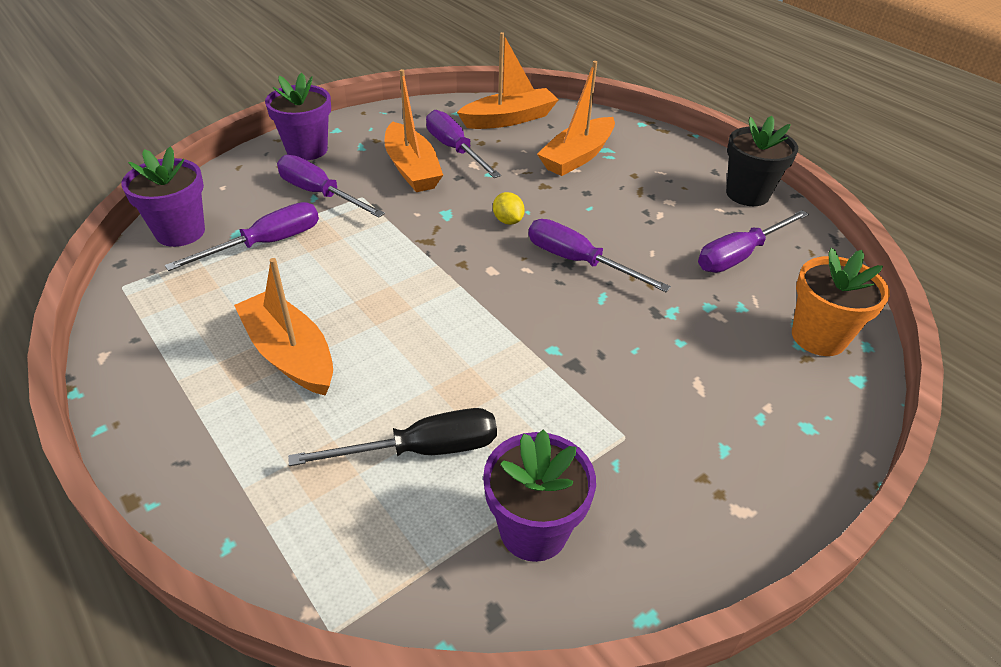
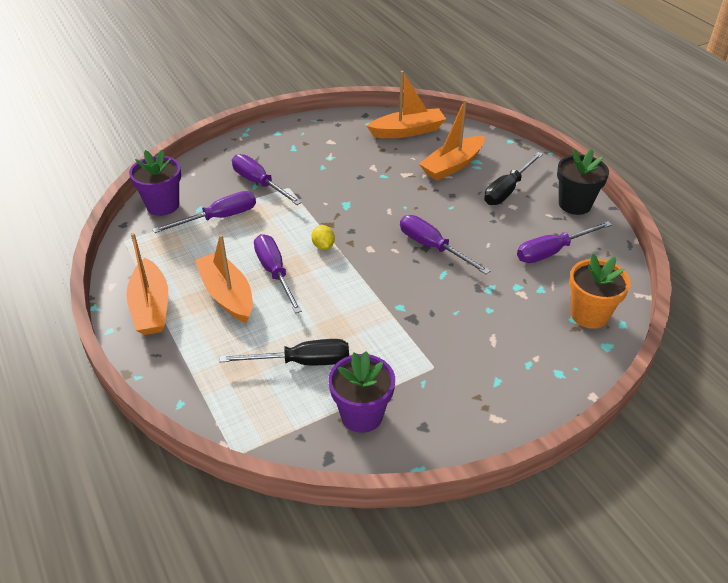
camera: 10 degrees right, 0 degrees up
(307, 149) = (254, 148): purple flower pot -> none
(412, 169) = (327, 168): orange boat -> orange boat (151, 307)
(455, 149) = (361, 154): purple screwdriver -> purple screwdriver (275, 273)
(508, 220) = (389, 213): yellow lemon -> yellow lemon (323, 246)
(656, 182) = (507, 190): none -> black screwdriver

